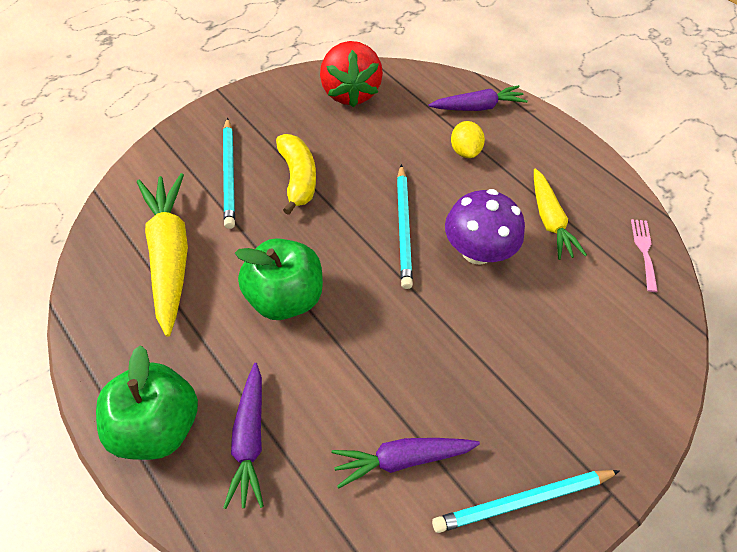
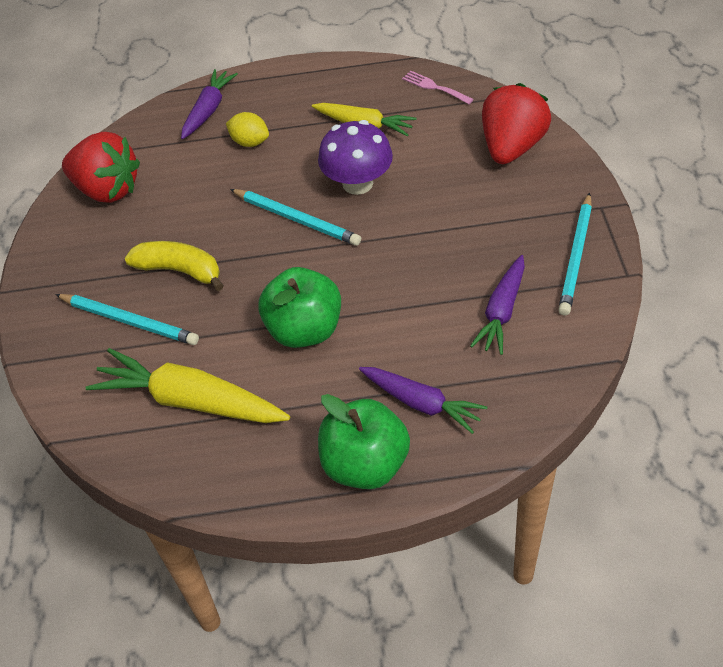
camera: 50 degrees left, 5 degrees down
(624, 359) = (511, 147): none -> red strawberry

